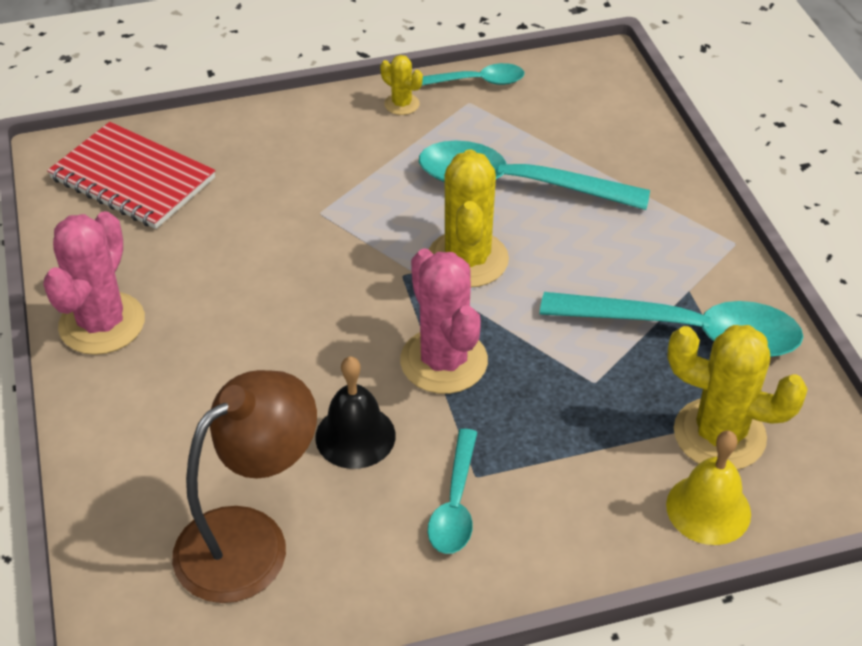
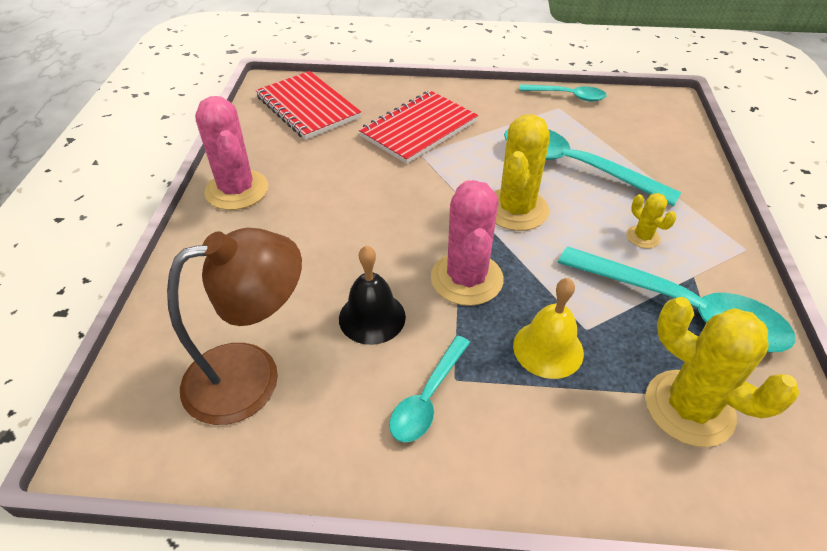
camera: 20 degrees right, 0 degrees up
(102, 323) = (237, 190): pink cactus -> pink cactus turned 60 degrees counterclockwise
(301, 176) = (419, 129): none -> red notebook
(402, 104) = (509, 99): yellow cactus -> yellow cactus (643, 237)
(708, 509) = (659, 476): yellow bell -> yellow bell (548, 349)

